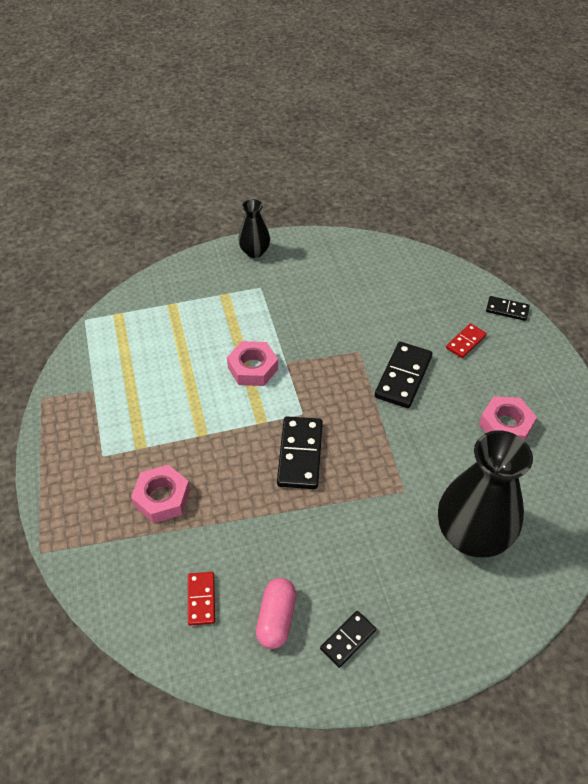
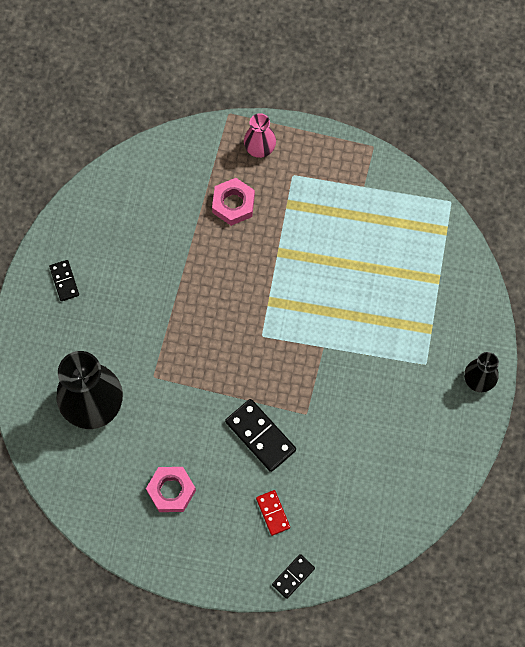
camera: 115 degrees right, 20 degrees up
(78, 500) = (259, 148): none -> pink vase
(201, 599) = (140, 202): red domino -> none
(253, 368) = (329, 317): pink nut -> none
(276, 618) = (102, 243): pink capsule -> none
(300, 454) = (223, 316): black domino -> none

